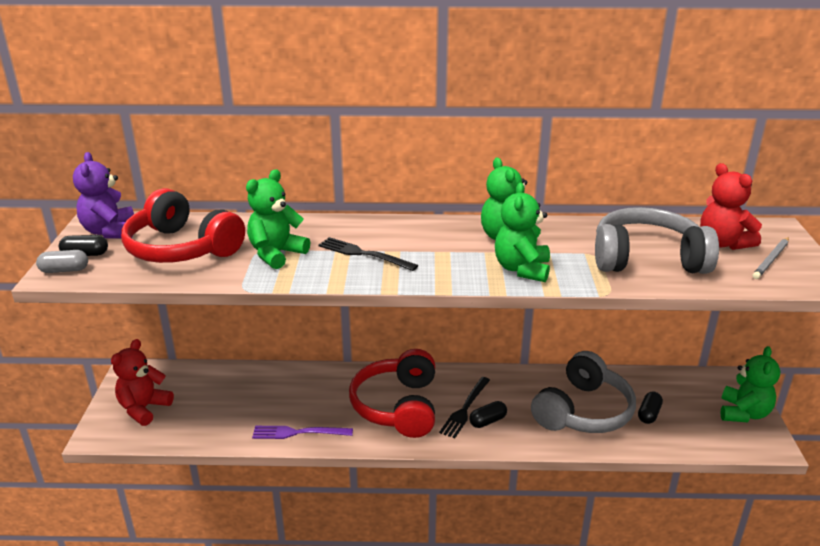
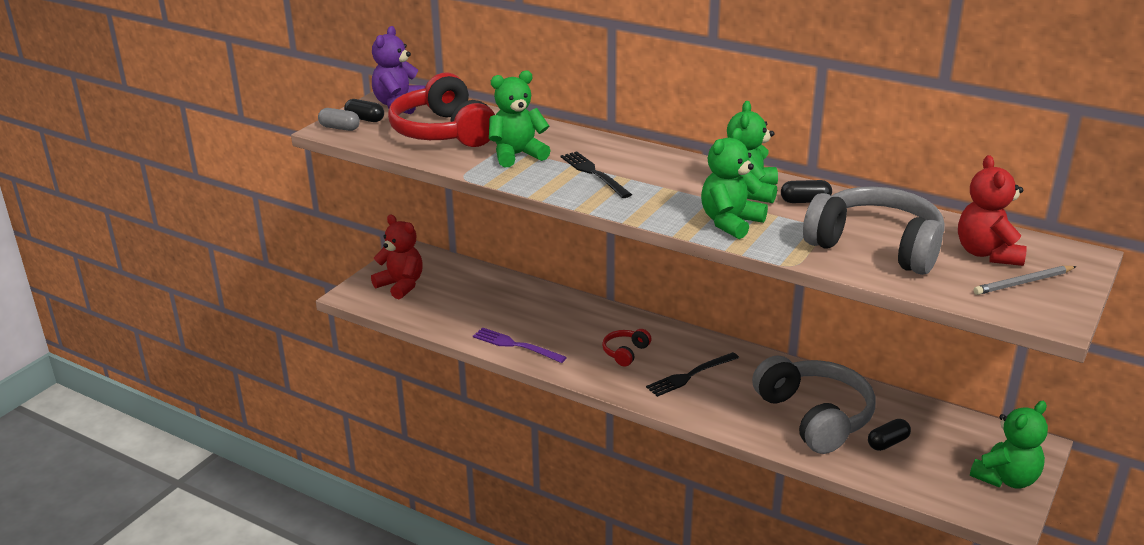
camera: 30 degrees right, 0 degrees up
(144, 408) = (401, 285): red teddy bear -> red teddy bear turned 75 degrees clockwise
(398, 406) = (625, 352): red headphones -> red headphones, size x0.45
(487, 421) = (703, 393): black capsule -> black capsule (805, 201)
(583, 411) = (814, 416): grey headphones -> grey headphones turned 90 degrees counterclockwise

